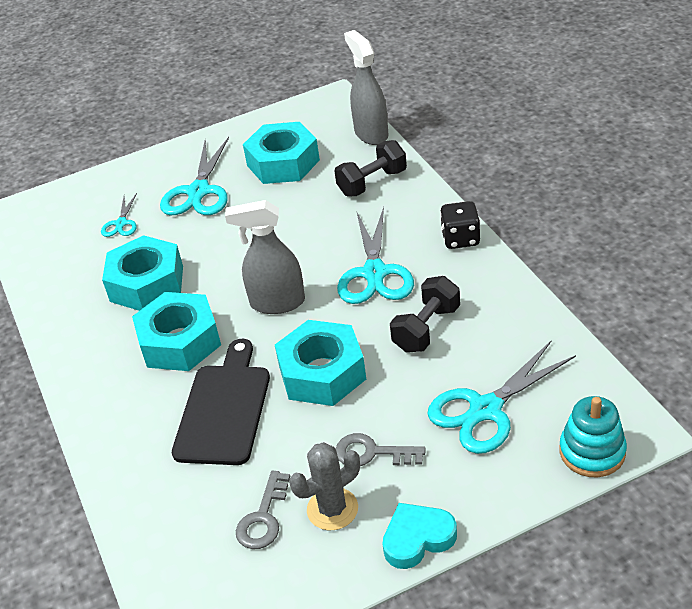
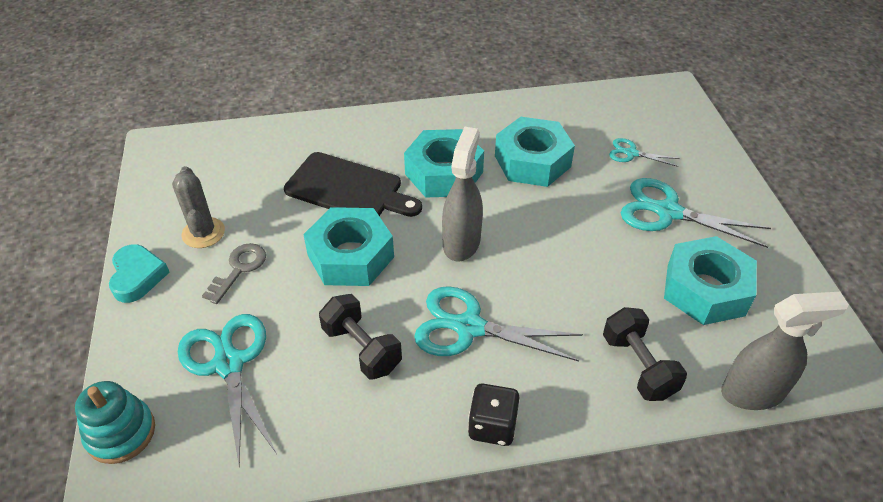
camera: 100 degrees right, 5 degrees up
(263, 517) = (225, 194): grey key -> none

